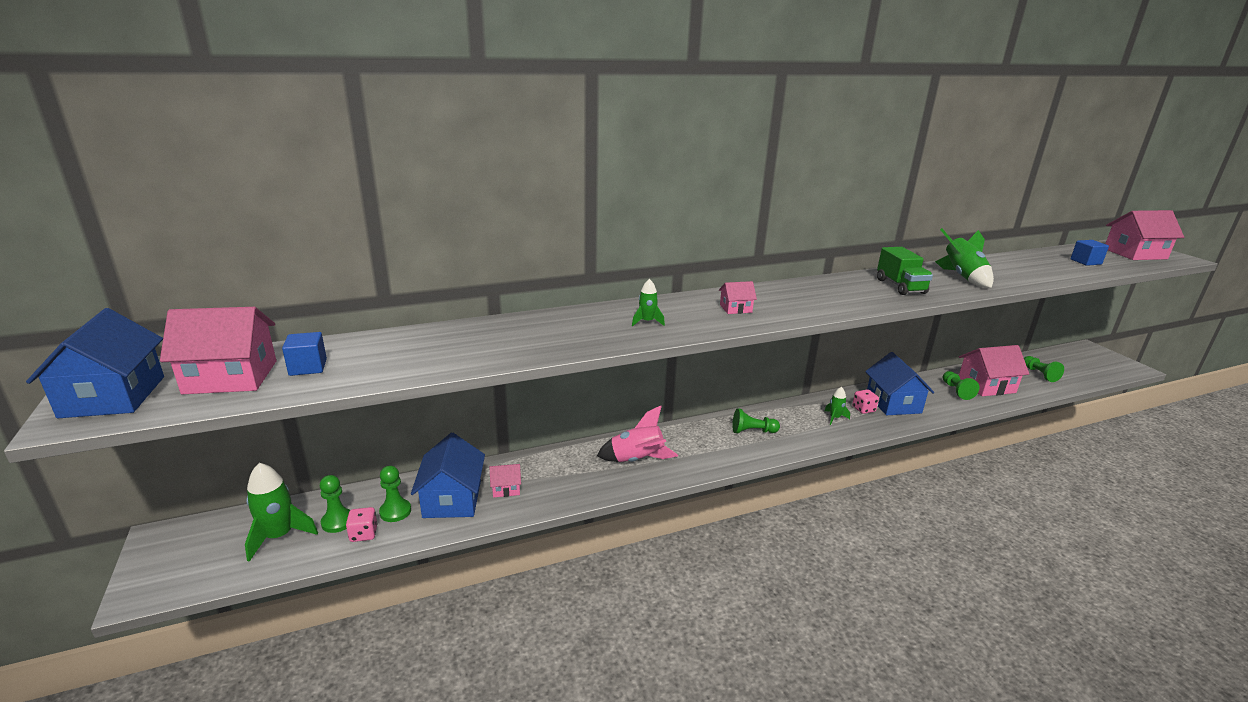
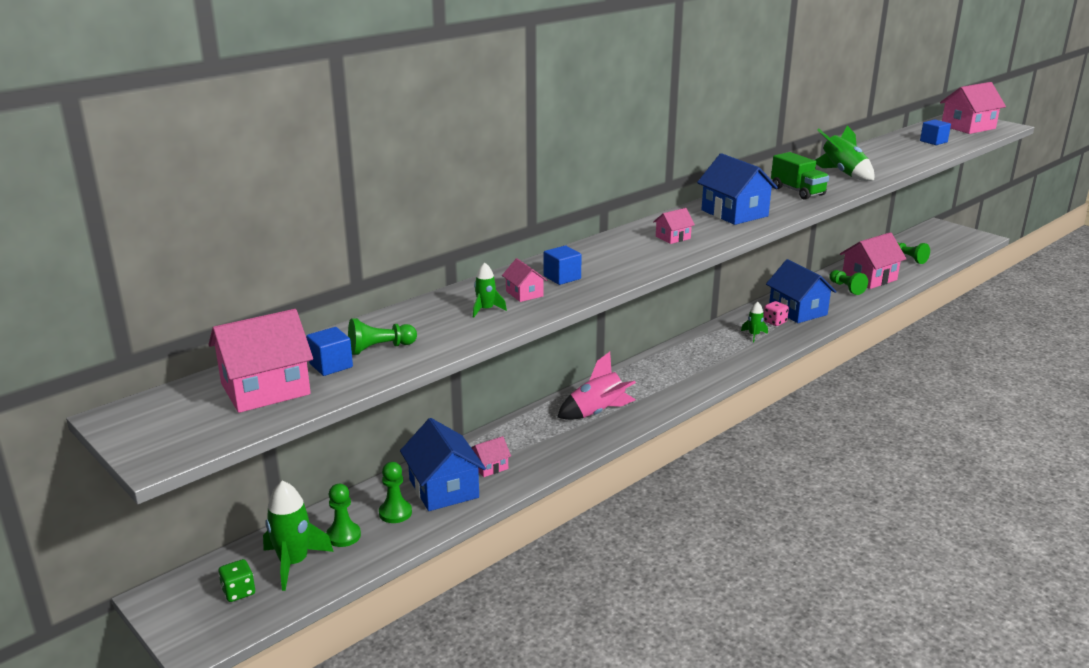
camera: 20 degrees left, 0 degrees up
(113, 396) = (170, 429): blue house -> blue house (734, 213)
(216, 551) = (238, 592): none -> green dice
(363, 534) = (381, 539): pink dice -> none
(545, 335) = (524, 293): none -> pink house
(594, 327) = (562, 277): none -> blue cube
(647, 322) = (605, 264): green rocket -> green rocket (486, 310)
(752, 431) = (687, 363): green pawn -> green pawn (380, 348)

